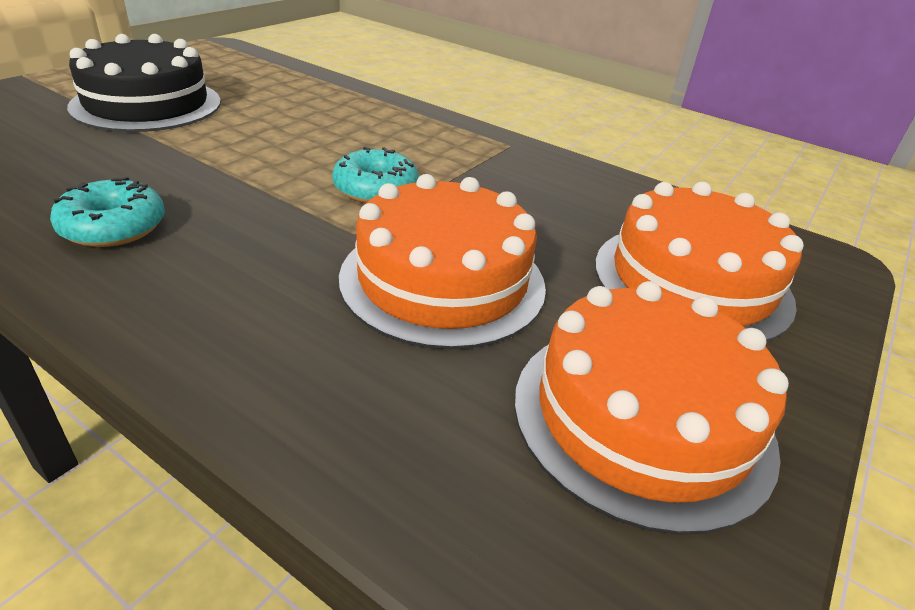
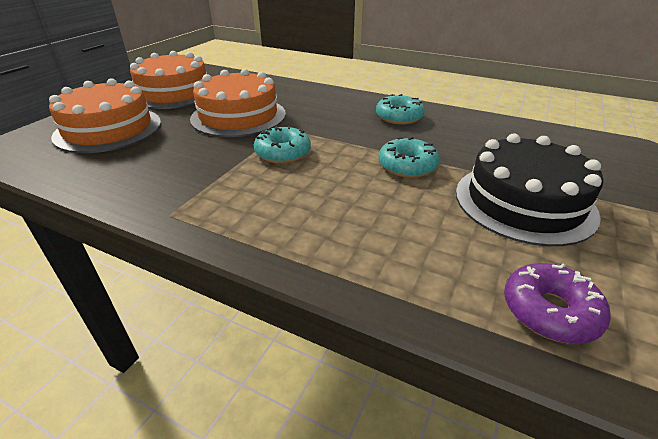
camera: 175 degrees right, 0 degrees up
(219, 149) = (407, 166): none -> turquoise donut
(242, 67) = (549, 311): none -> purple donut

